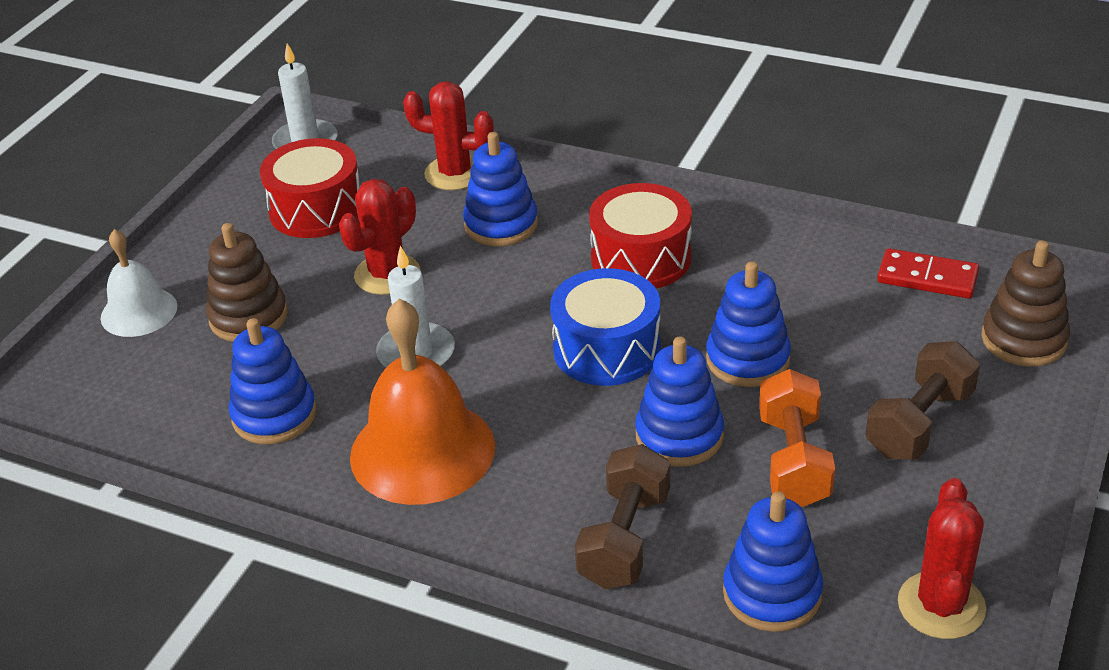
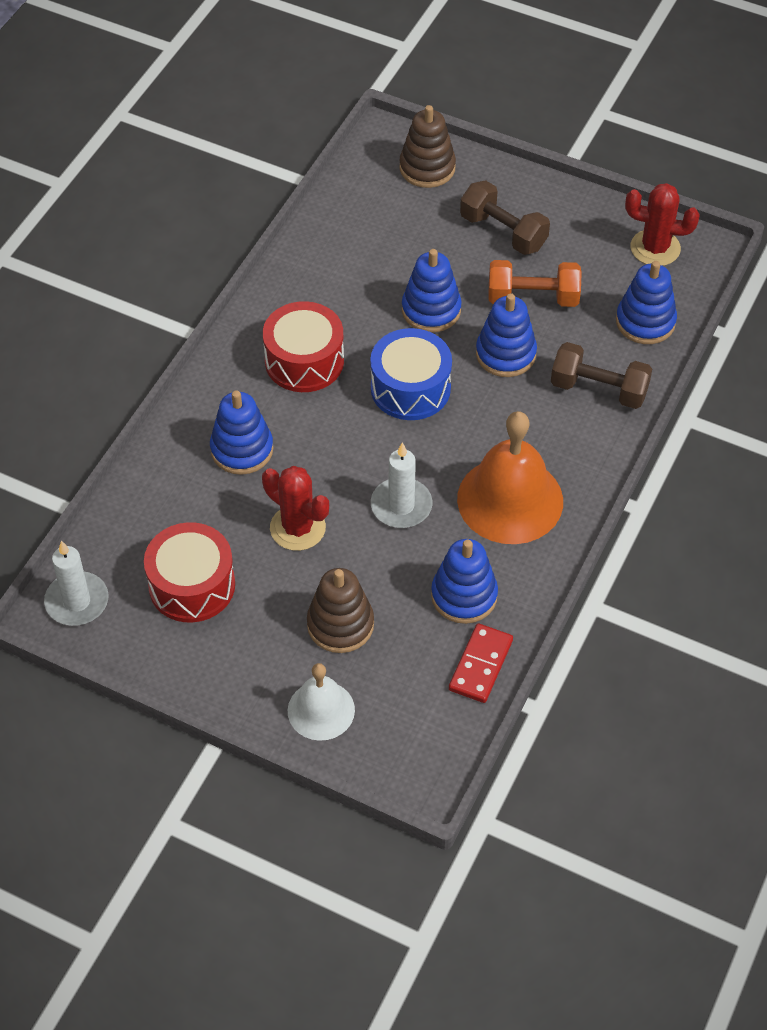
camera: 90 degrees left, 15 degrees up
(455, 173) = (158, 482): red cactus -> none
(927, 278) = (354, 203): red domino -> red domino (481, 665)

